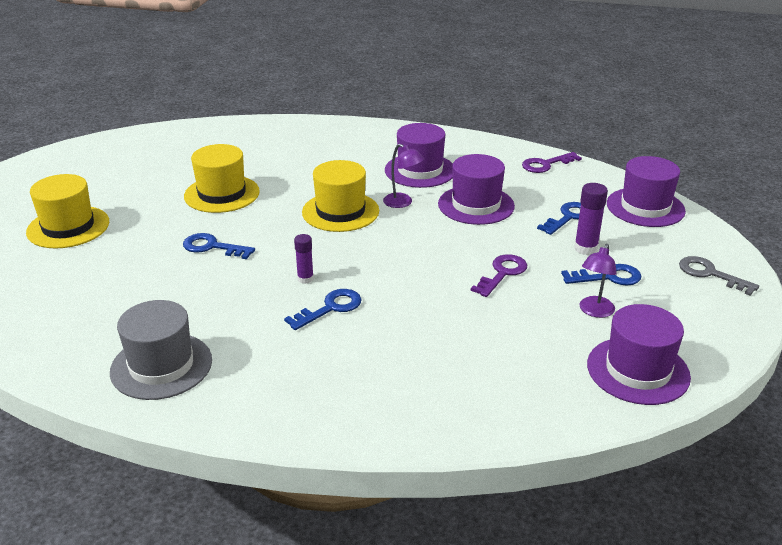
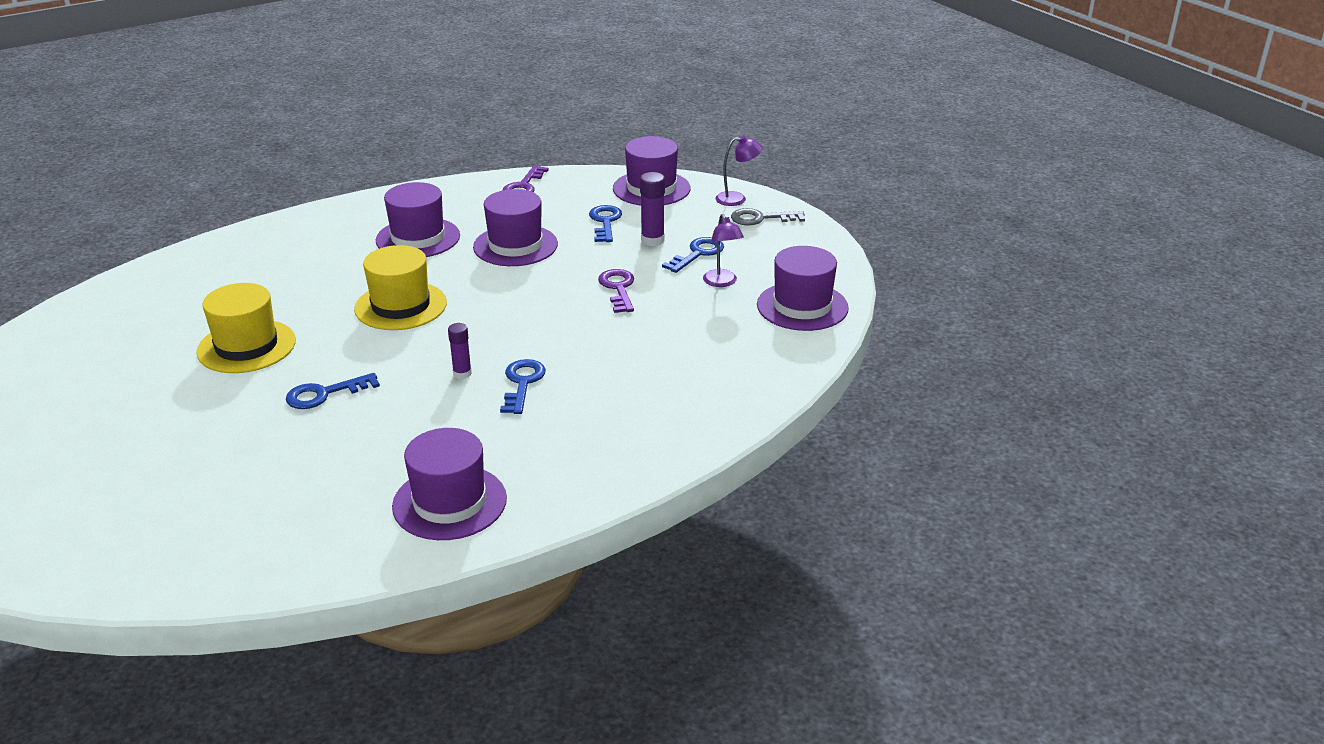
camera: 45 degrees left, 0 degrees up
(68, 227) = (120, 457): yellow hat -> none
(161, 366) = (449, 502): grey hat -> purple hat
(402, 203) = (447, 273): purple lamp -> purple lamp (737, 199)

